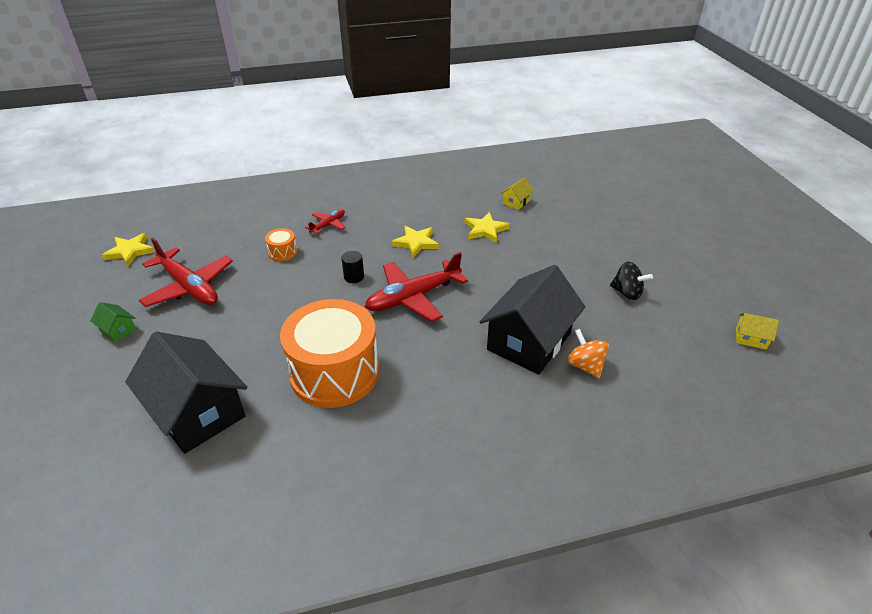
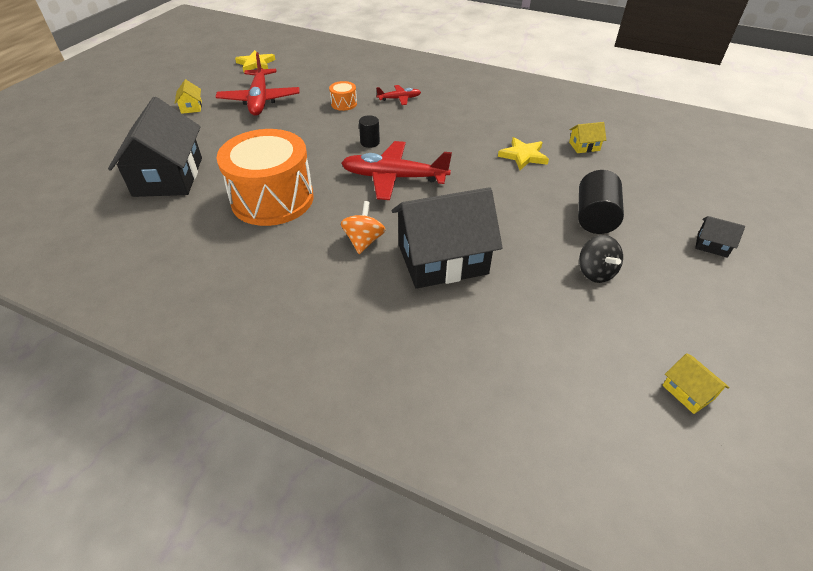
camera: 40 degrees right, 5 degrees up
(118, 330) = (191, 107): green house -> yellow house
(416, 243) = (449, 140): yellow star -> none
(583, 253) = (595, 217): none -> black cylinder
(585, 366) = (466, 307): orange spinning top -> orange spinning top (364, 241)
(663, 237) = (712, 245): none -> black house

